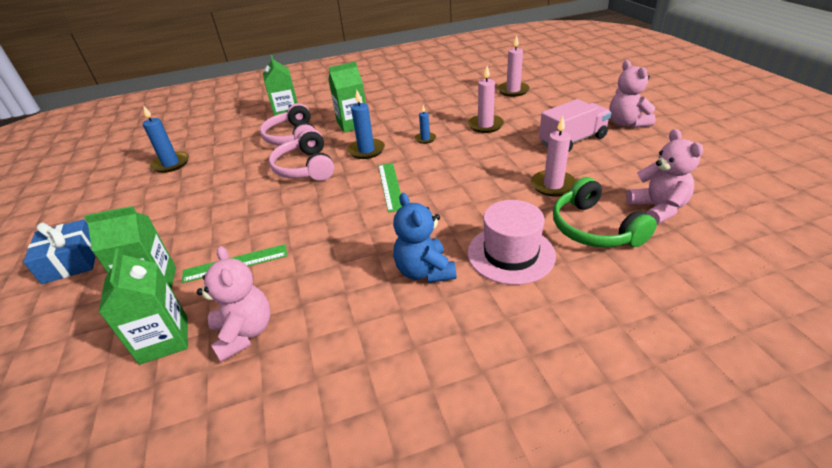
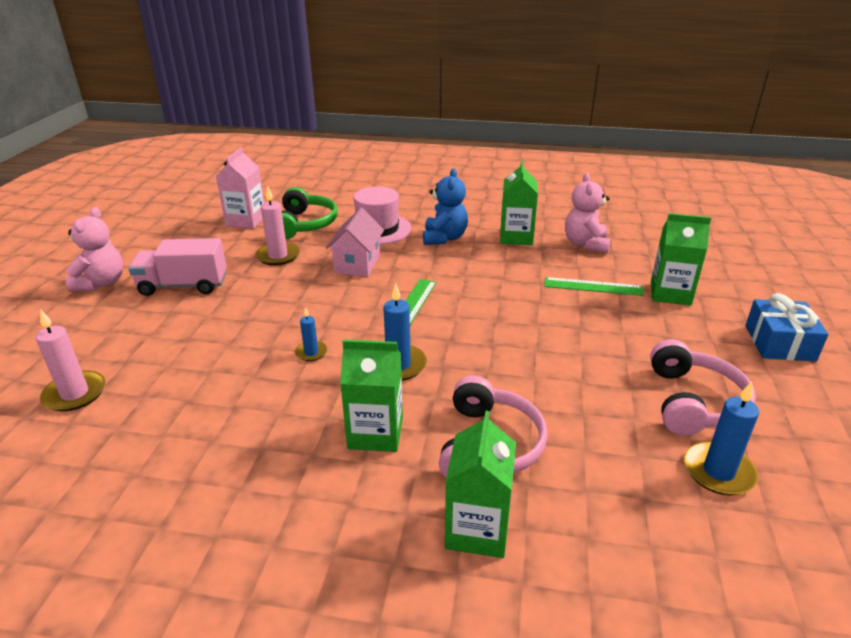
camera: 155 degrees left, 5 degrees down
(164, 340) = (645, 256): green carton -> green carton (516, 237)
(305, 168) = (493, 369): pink headphones -> pink headphones (693, 402)
(475, 204) = (357, 264): none -> pink house
(485, 125) = (219, 342): pink candle -> none
(657, 209) = (246, 220): pink teddy bear -> pink carton

